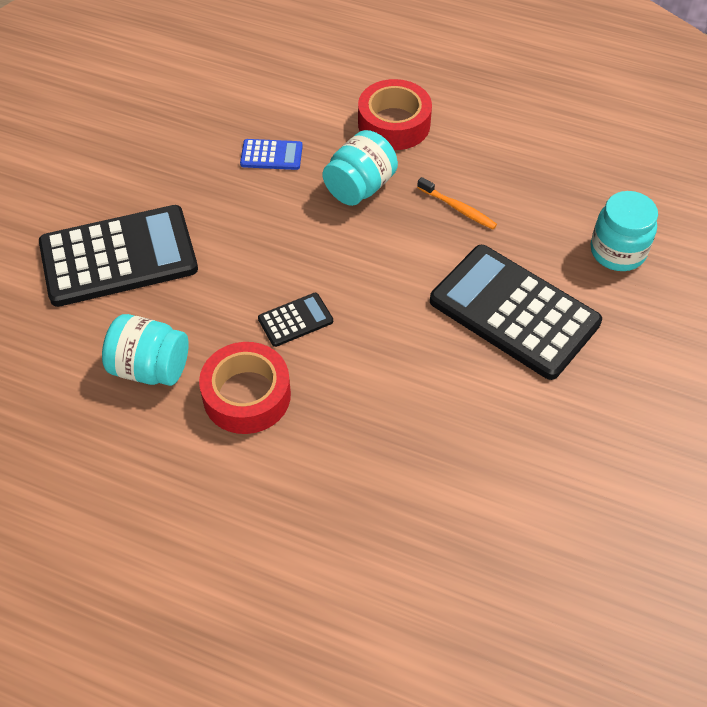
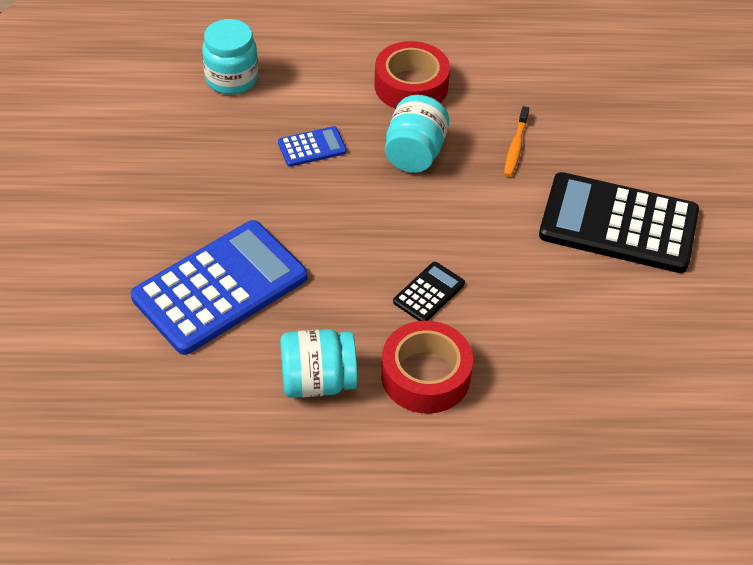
camera: 25 degrees left, 5 degrees down
(118, 257) = (220, 288): black calculator -> blue calculator
(458, 208) = (515, 147): orange toothbrush -> orange toothbrush turned 90 degrees clockwise
(617, 251) = (674, 145): turquoise jar -> turquoise jar (231, 79)

